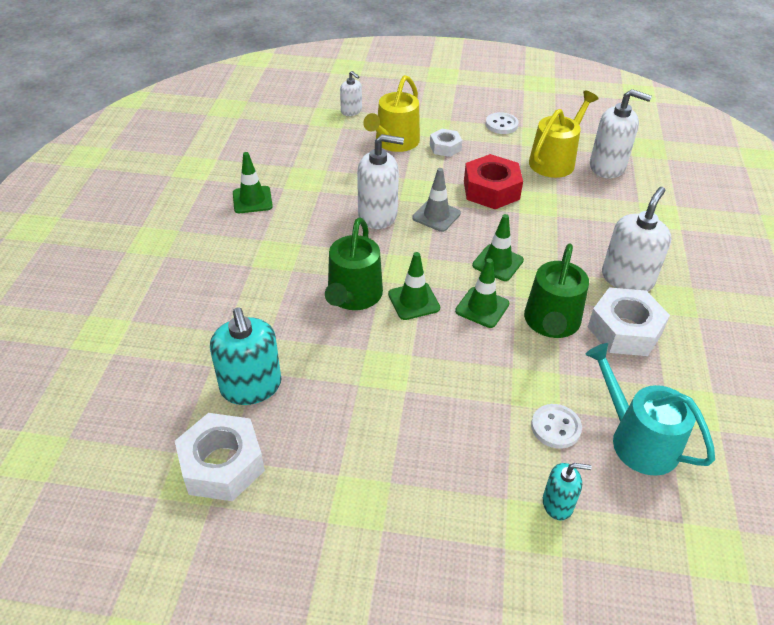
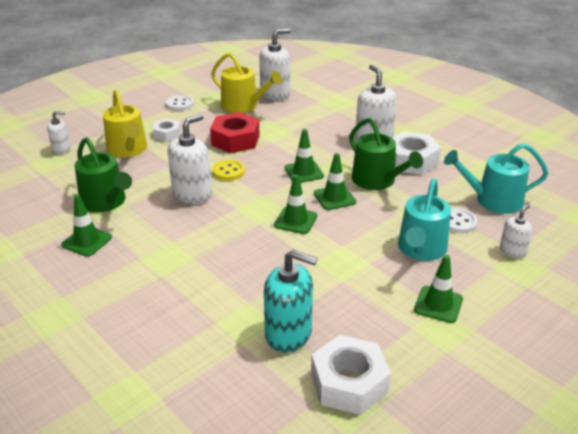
camera: 50 degrees left, 10 degrees down
(353, 296) = (258, 243): green watering can -> green watering can (105, 202)
(394, 478) = (438, 304): none -> green traffic cone
(436, 216) = (228, 171): grey traffic cone -> yellow button
(471, 419) = (421, 249): none -> turquoise watering can
(555, 161) = (243, 106): yellow watering can -> yellow watering can turned 135 degrees clockwise
(557, 504) = (512, 251): turquoise soap dispenser -> white soap dispenser

